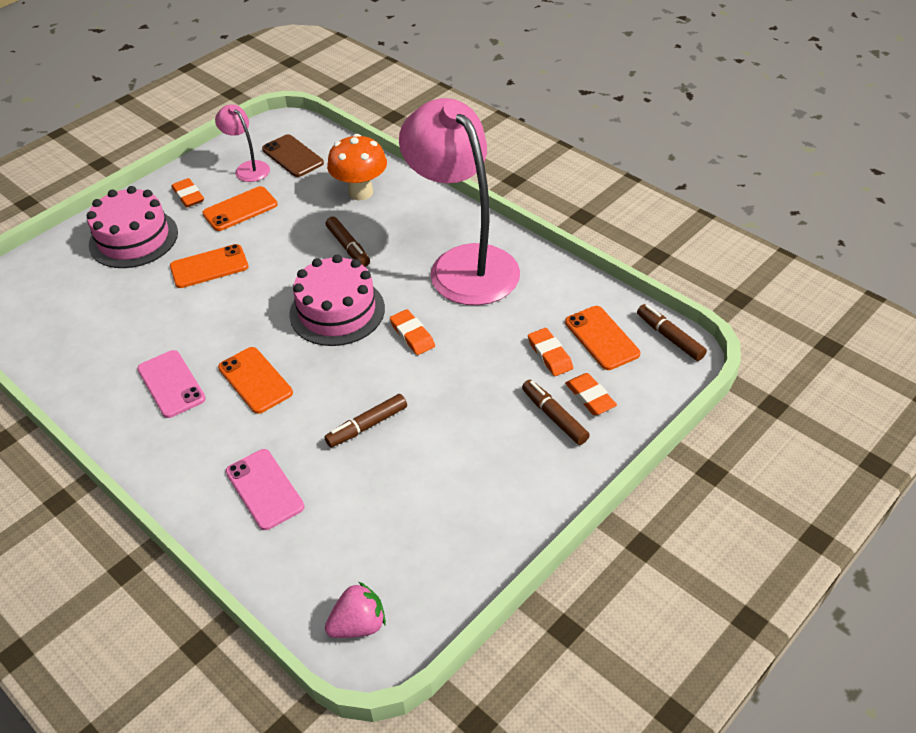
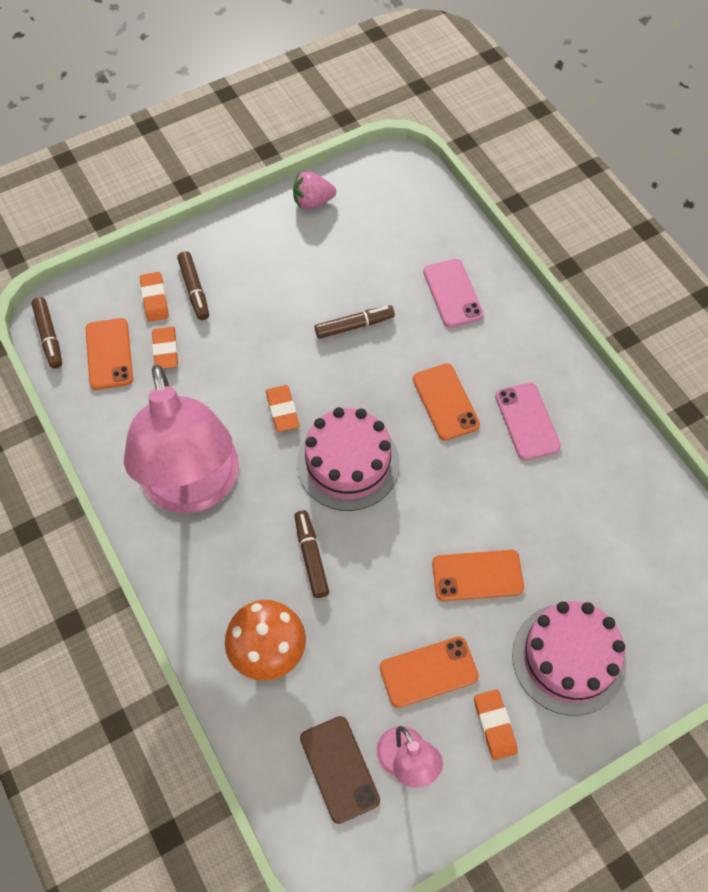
camera: 165 degrees left, 15 degrees up
(358, 625) = (402, 181): pink strawberry -> pink strawberry (312, 202)

